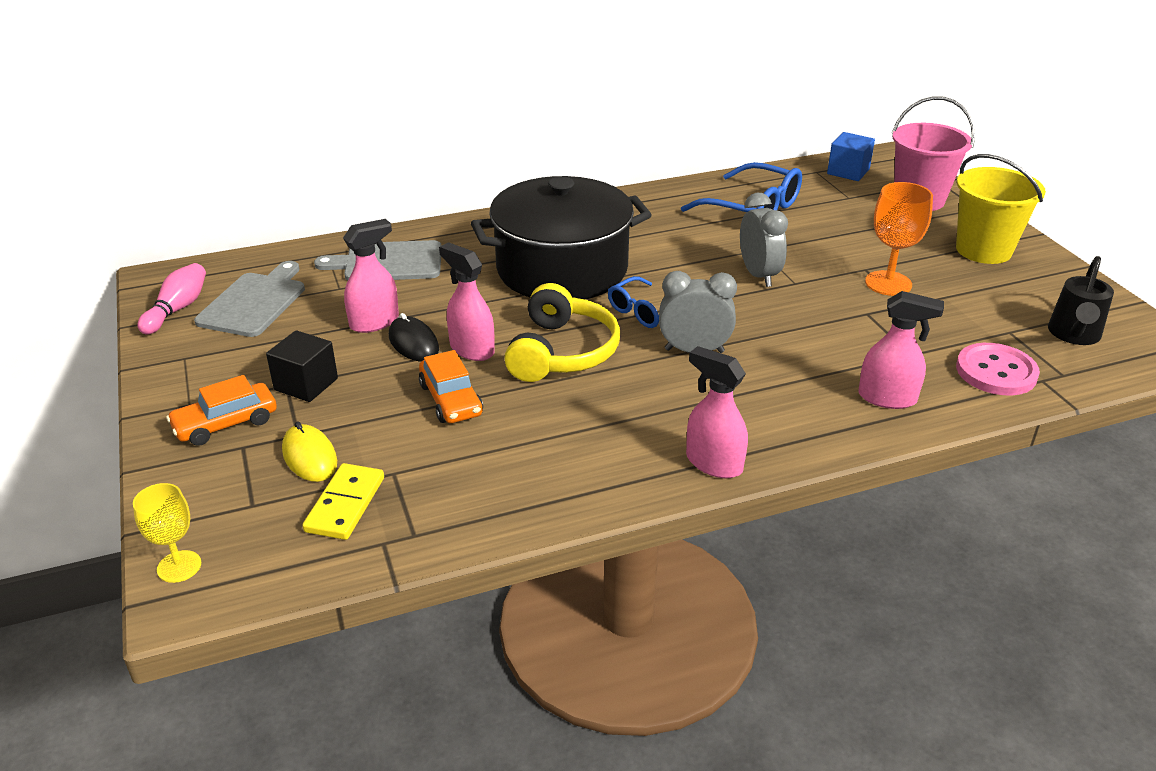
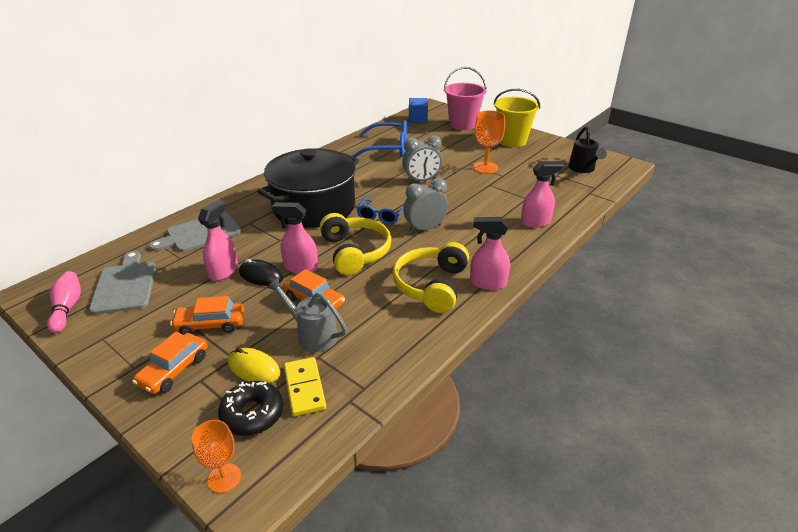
camera: 30 degrees left, 0 degrees up
(179, 566) = (224, 478): yellow goblet -> orange goblet
(264, 509) = (252, 414): none -> black donut
(306, 384) = (210, 324): black cube -> orange car
(411, 442) = (312, 334): none -> grey watering can
(625, 436) = (431, 285): none -> yellow headphones
(759, 275) = (421, 180): grey clock -> grey clock turned 120 degrees clockwise
(996, 372) = (568, 195): pink button -> none

